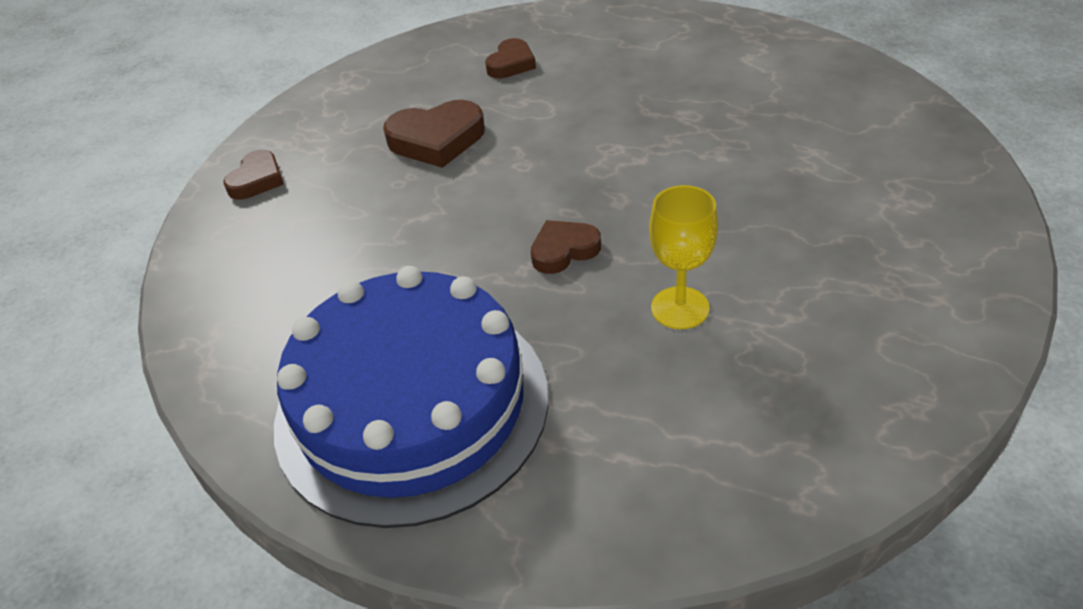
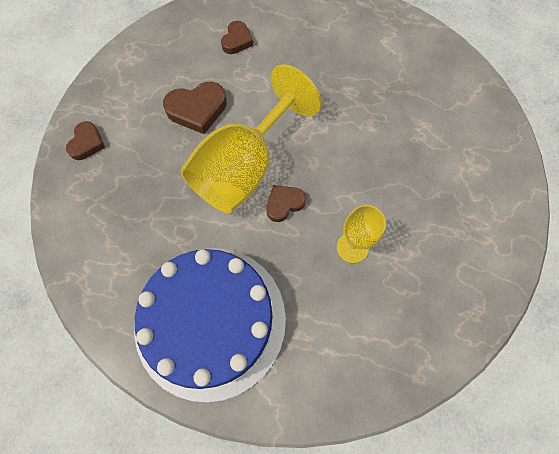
camera: 10 degrees left, 25 degrees up
(501, 206) = (244, 168): none -> yellow goblet

